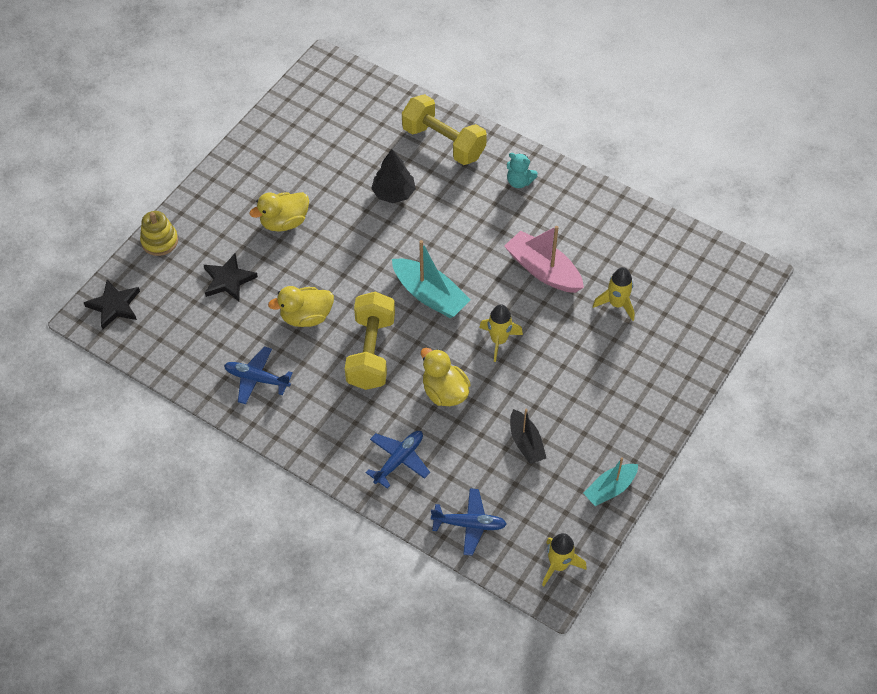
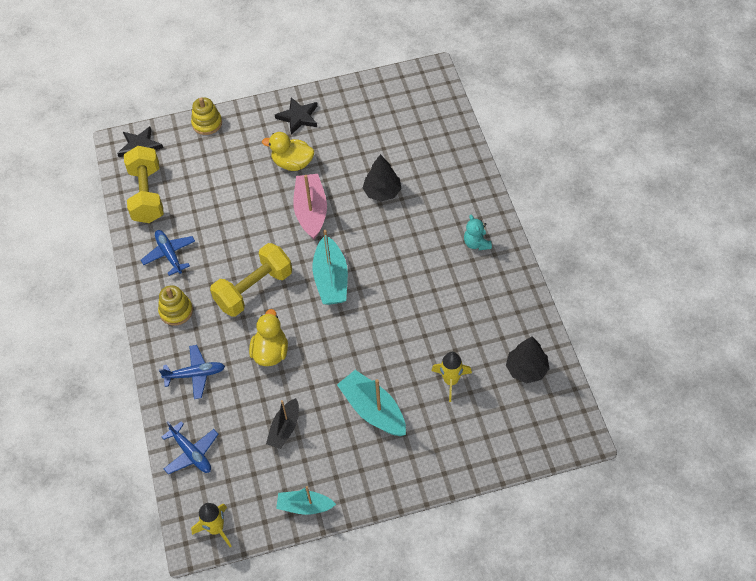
camera: 45 degrees right, 0 degrees up
(228, 280) = (220, 178): black star -> black star (298, 117)
(306, 317) = (240, 236): yellow duck -> none
(320, 421) = (176, 311): none -> yellow stacking toy
(444, 142) = (453, 179): yellow dumbbell -> yellow dumbbell (147, 195)
(499, 340) = (342, 344): yellow rocket -> none
(543, 270) = (425, 318): pink boat -> pink boat (311, 211)
(581, 373) = (373, 410): none -> turquoise boat
(663, 252) = (526, 369): none -> black tree

